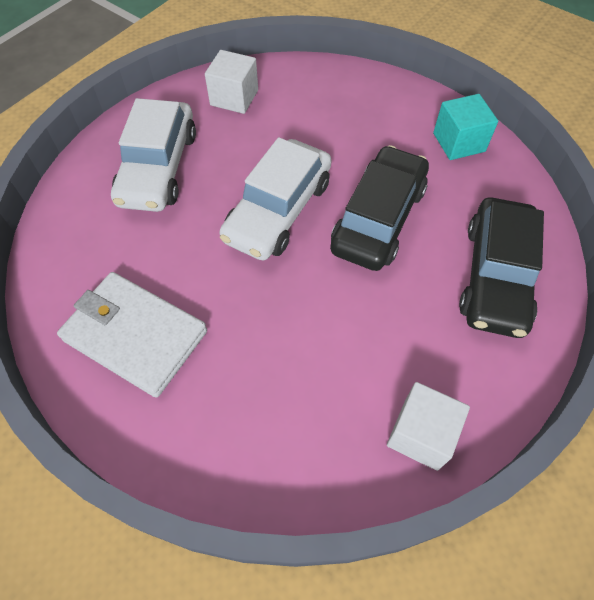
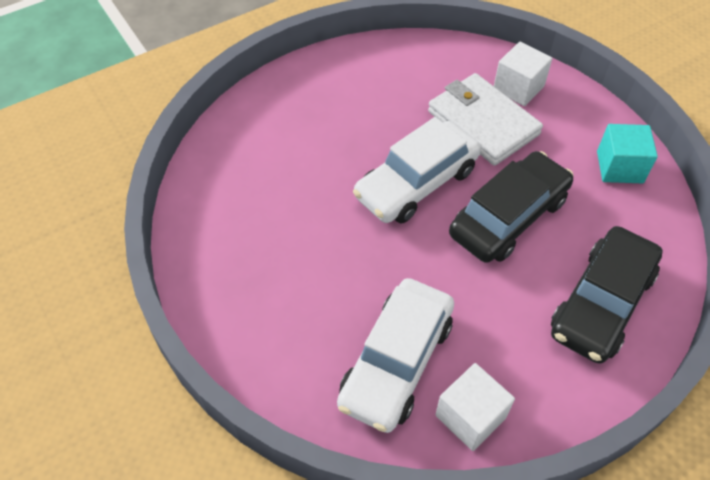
camera: 20 degrees right, 5 degrees down
(135, 335) = (253, 254): white wallet -> white wallet (483, 123)
(158, 167) = (322, 114): white car -> white car (396, 362)
(234, 97) = (415, 67): white cube -> white cube (518, 88)

